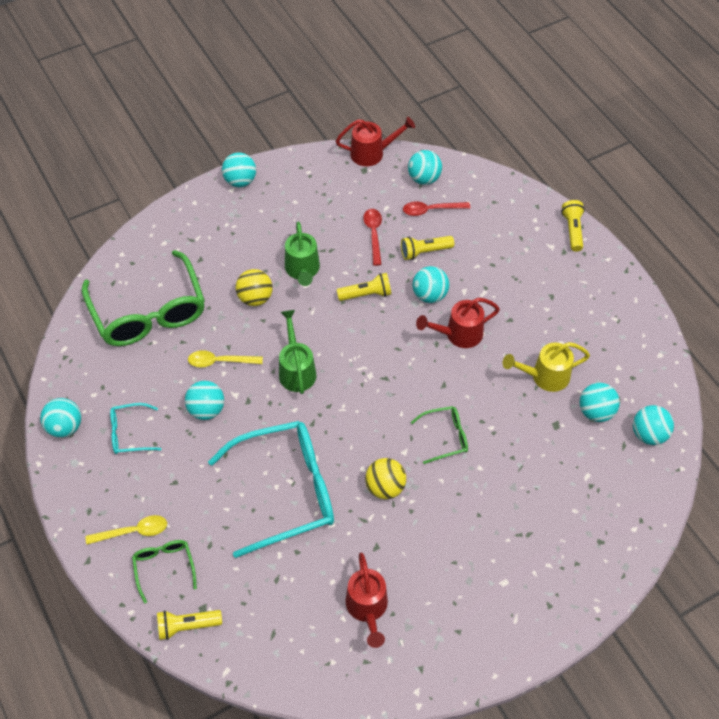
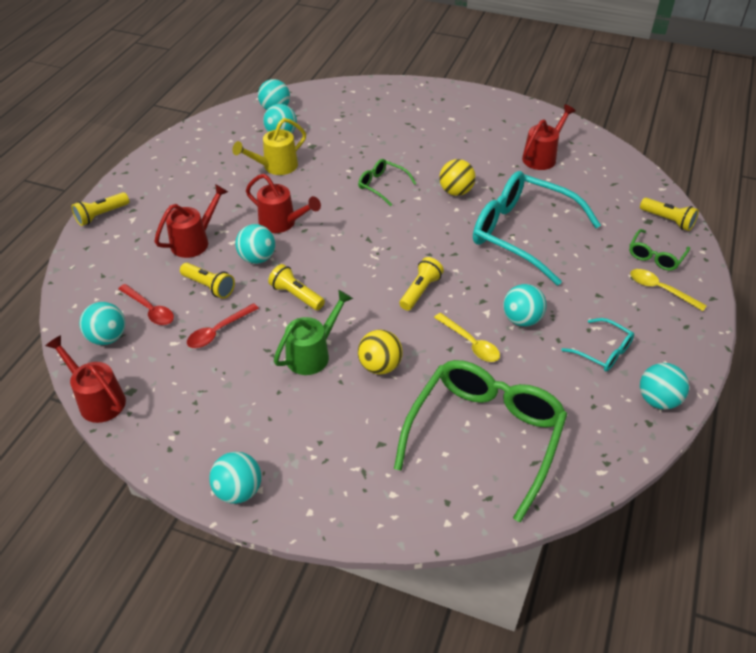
camera: 130 degrees left, 10 degrees down
(296, 370) = (420, 291): green watering can -> yellow flashlight
(486, 269) = (195, 241): none -> red watering can
(544, 376) = (275, 167): yellow watering can -> yellow watering can turned 105 degrees clockwise

